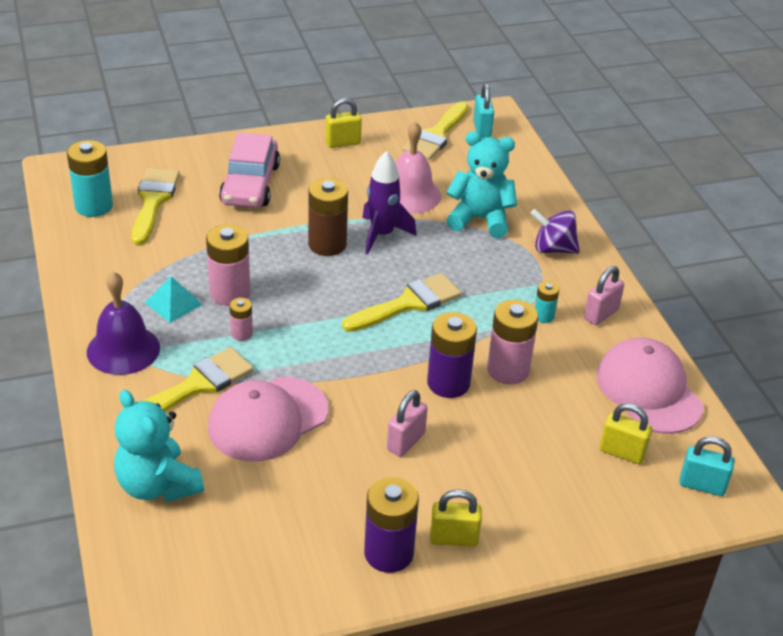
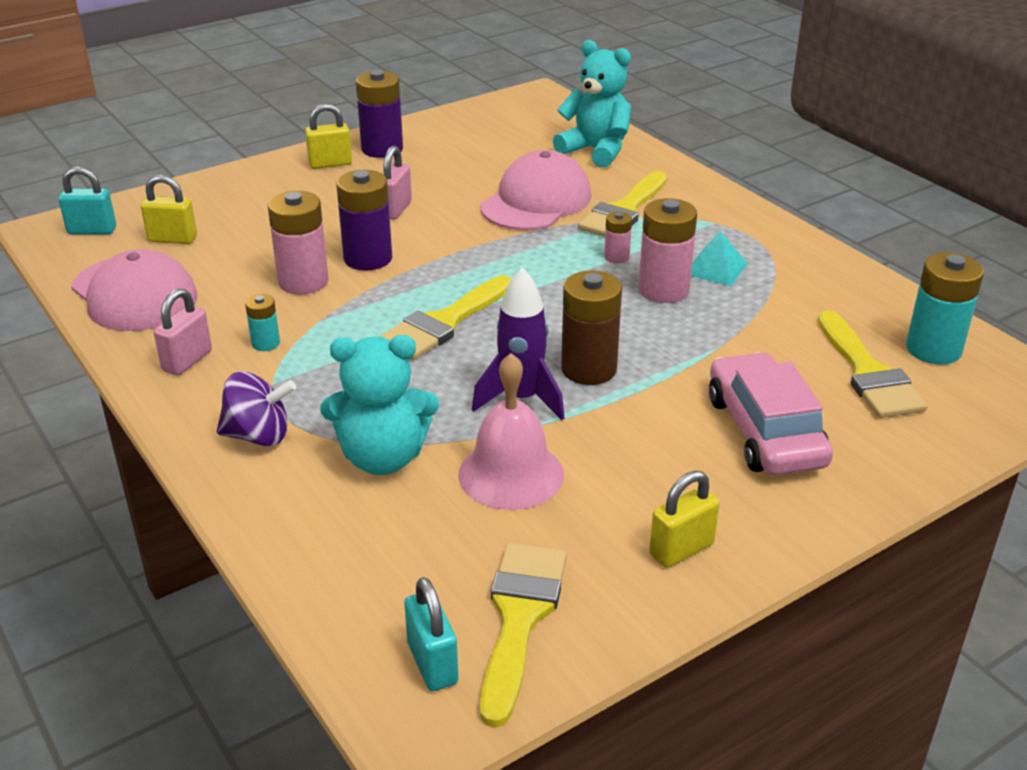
camera: 165 degrees right, 5 degrees down
(123, 349) = (722, 222): purple bell -> none

